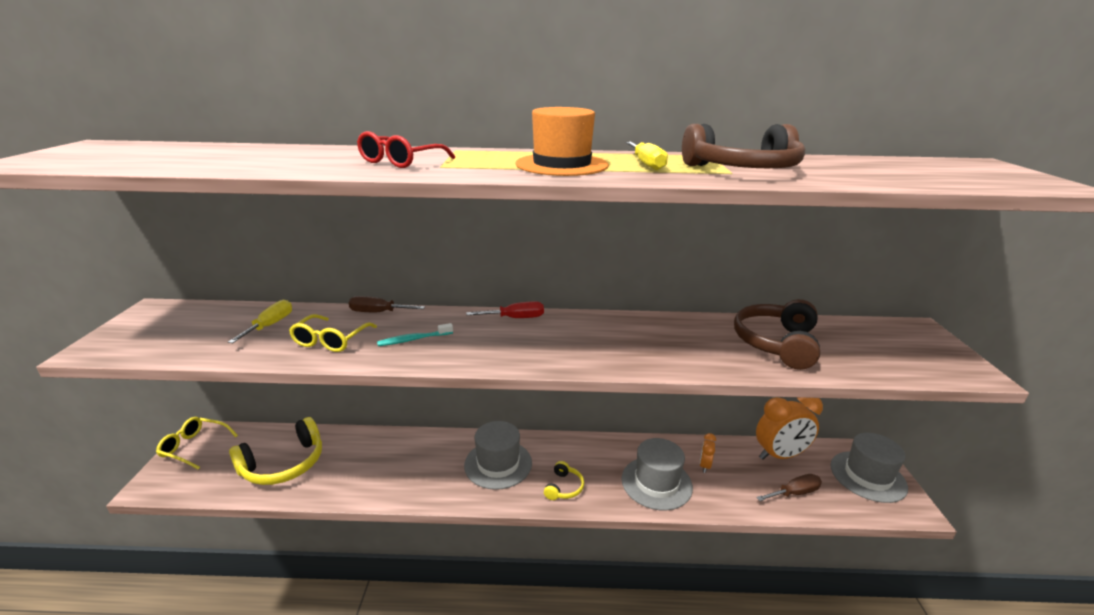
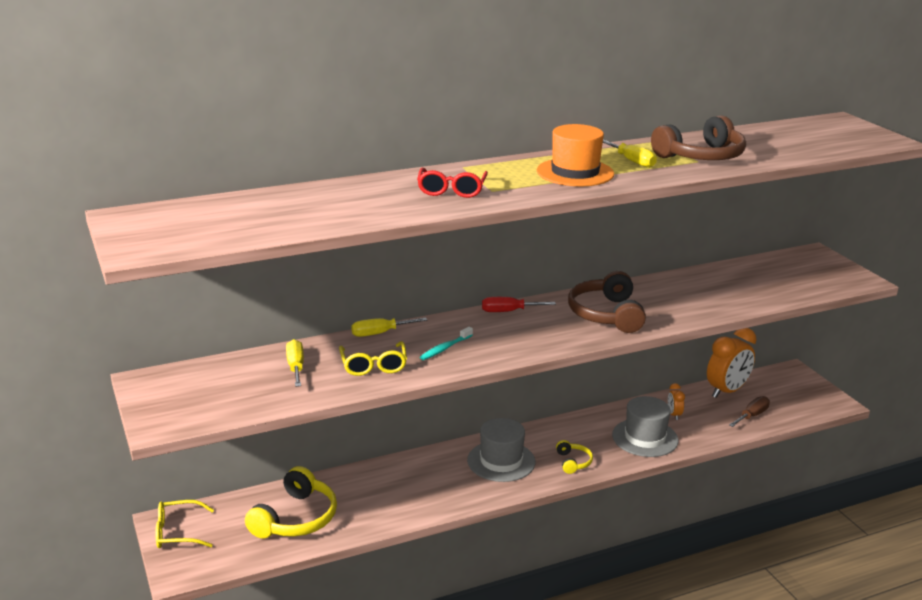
camera: 25 degrees left, 0 degrees up
(378, 312) = (380, 333): brown screwdriver -> yellow screwdriver
(515, 318) = (508, 311): red screwdriver -> red screwdriver turned 150 degrees counterclockwise
(776, 343) = (726, 287): brown headphones -> brown headphones (606, 314)
(867, 476) = (797, 389): grey hat -> none

